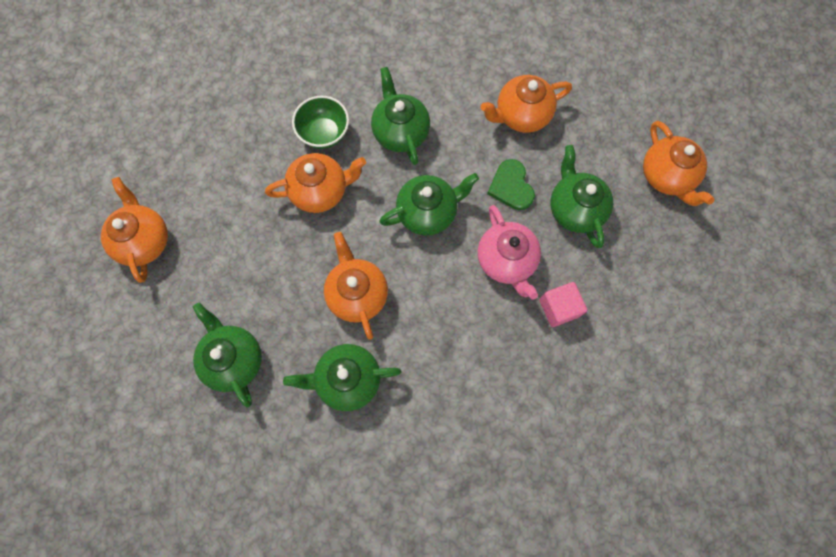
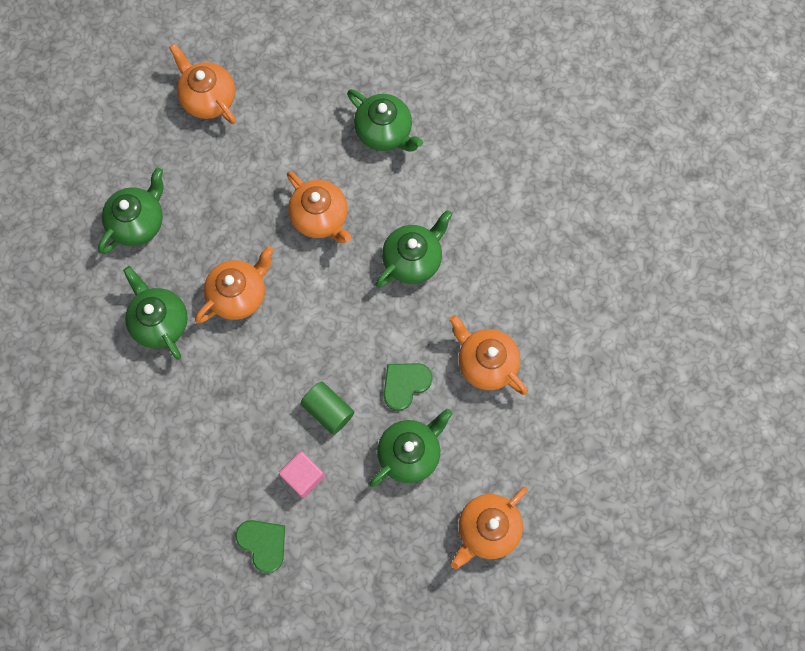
camera: 65 degrees right, 0 degrees up
(144, 240) = (208, 98): orange teapot -> orange teapot turned 90 degrees counterclockwise
(324, 133) = (378, 194): green bowl -> none
(428, 212) = (343, 320): green teapot -> green teapot (384, 132)
(506, 261) = (328, 410): pink teapot -> green cylinder
(607, 370) = (263, 543): none -> green heart

